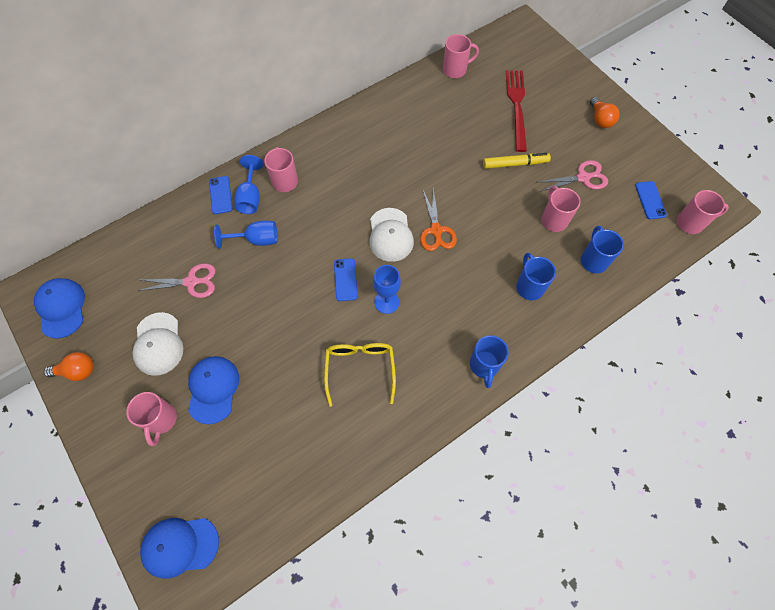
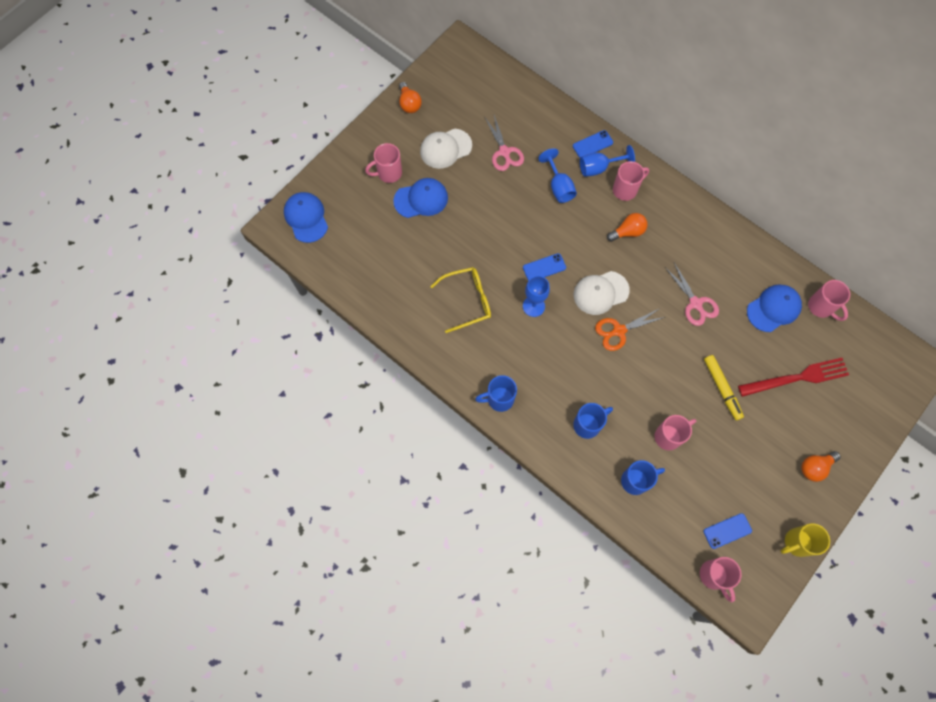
camera: 75 degrees right, 5 degrees up
(61, 308) = (454, 72): blue cap -> blue cap (773, 308)
(332, 192) = (628, 232): none -> orange light bulb
(583, 178) = (730, 458): pink scissors -> pink scissors (695, 303)
(665, 153) = (796, 543): none -> yellow mug

